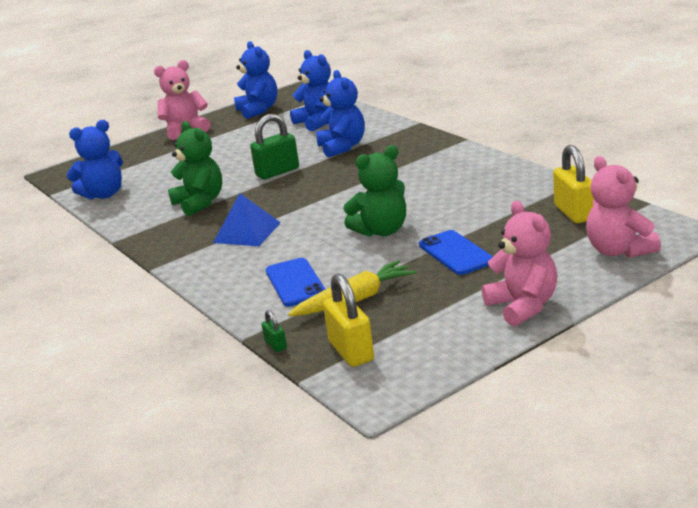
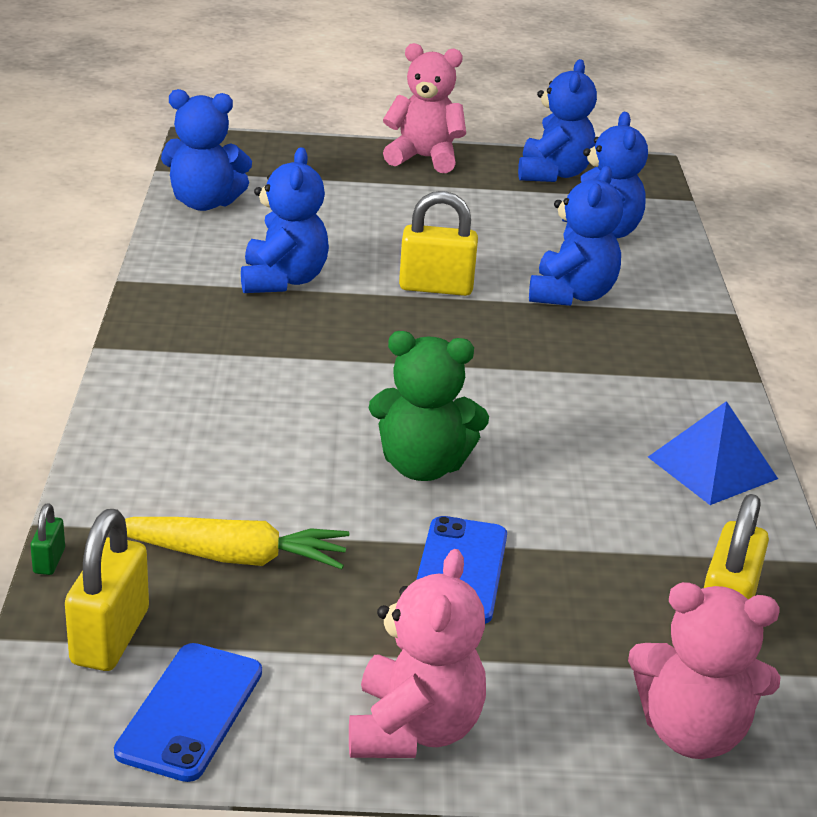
camera: 30 degrees right, 5 degrees up
(200, 203) = (283, 280): green teddy bear -> blue teddy bear
(247, 232) = (268, 361): blue pyramid -> blue pyramid (712, 468)
(277, 172) = (436, 287): green padlock -> yellow padlock
(295, 283) = (207, 479): blue phone -> blue phone (190, 711)
(619, 250) = (692, 732): pink teddy bear -> pink teddy bear turned 90 degrees counterclockwise

